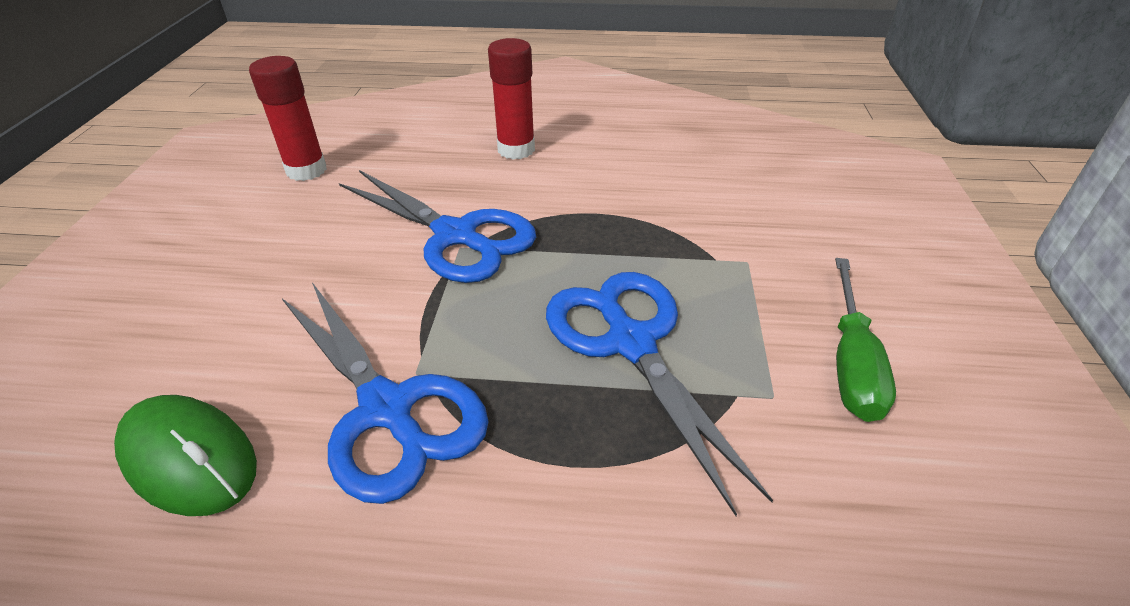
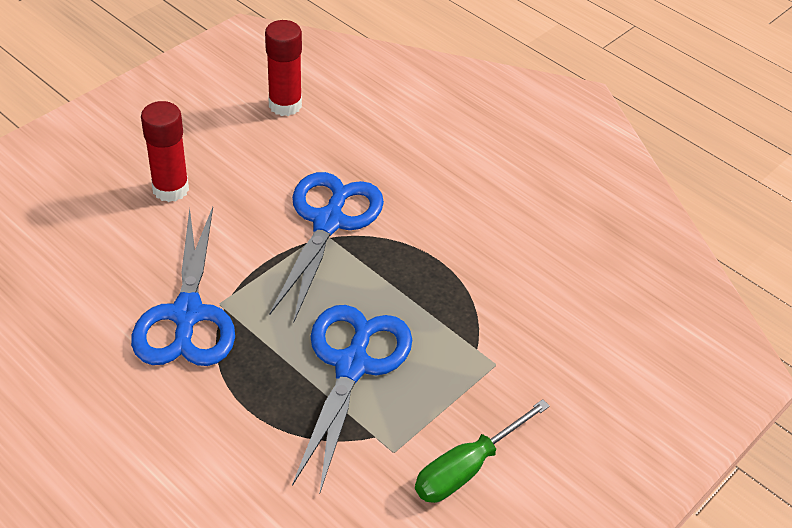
camera: 35 degrees right, 5 degrees up
(189, 458) = (81, 278): green mouse -> none
(456, 236) = (329, 222): blue scissors -> blue scissors turned 150 degrees counterclockwise
(516, 150) = (445, 169): red glue stick -> red glue stick (170, 189)

